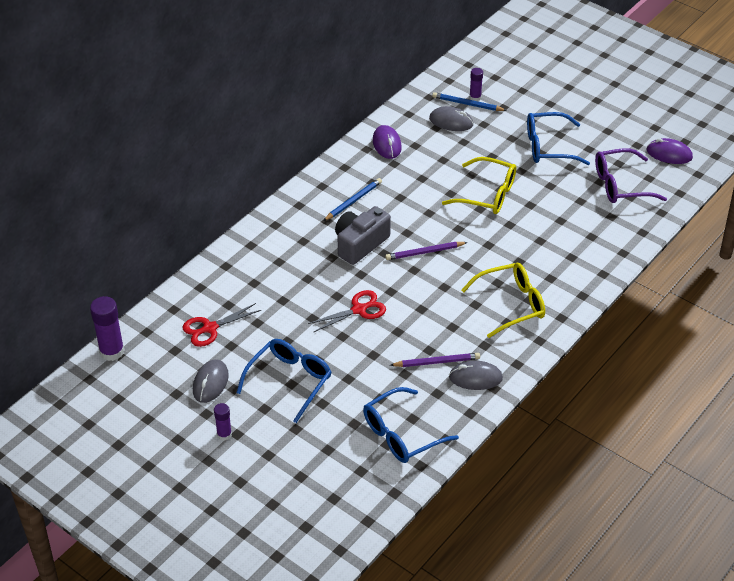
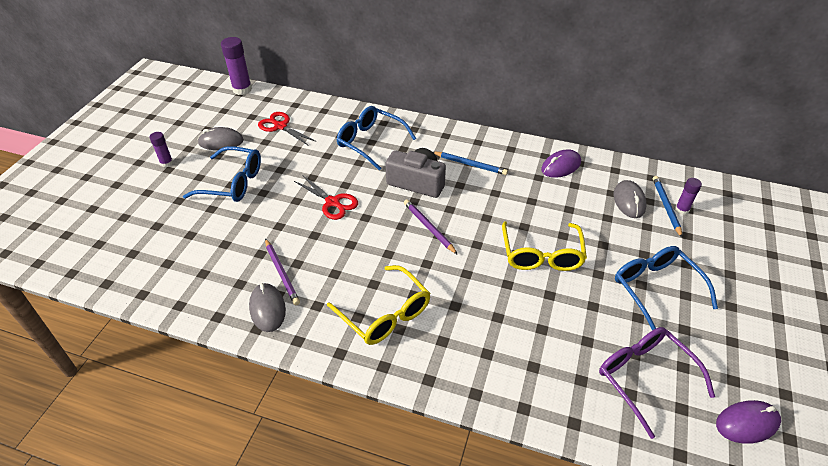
camera: 70 degrees right, 0 degrees up
(401, 434) = (180, 270): blue glasses -> blue glasses (370, 142)
(669, 154) = (747, 423): purple mouse -> purple mouse turned 75 degrees clockwise

